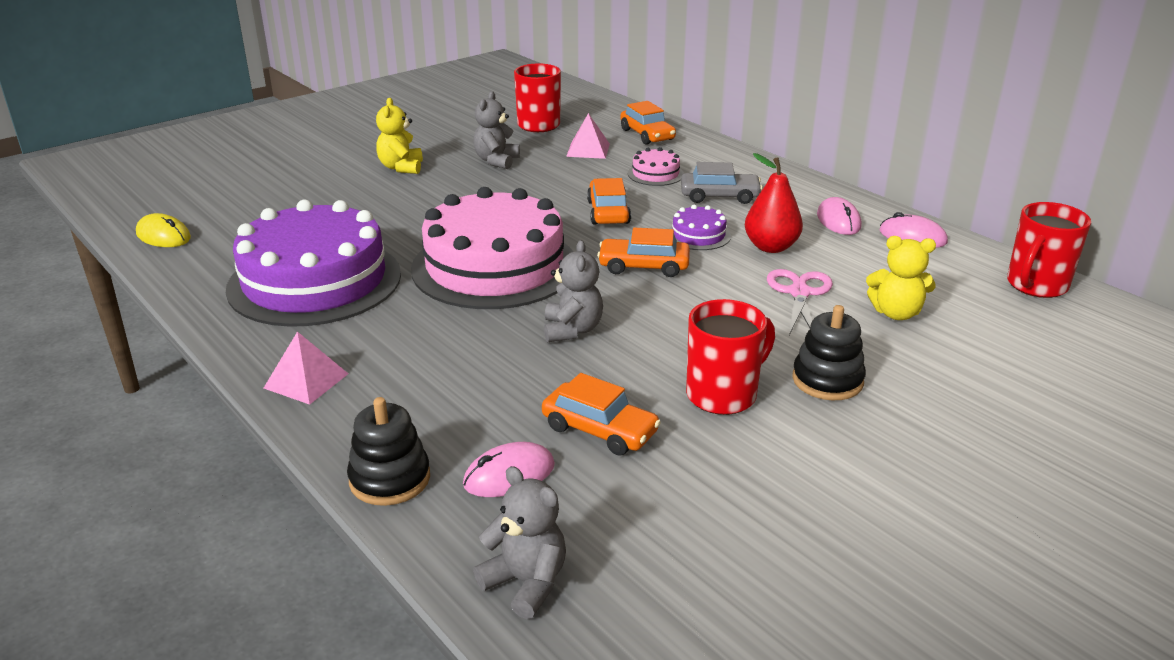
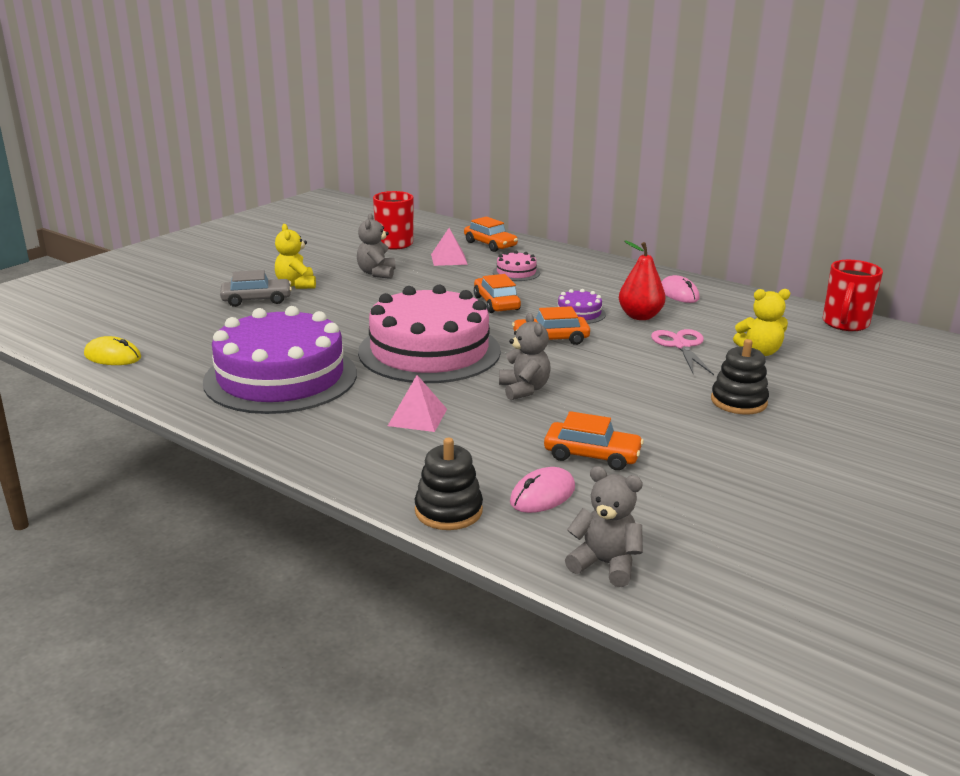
camera: 15 degrees left, 5 degrees down
(306, 380) = (327, 451): pink pyramid -> pink pyramid (417, 417)
(719, 196) = (577, 284): grey car -> grey car (257, 300)
(723, 395) = (669, 420): red mug -> none
(912, 237) = (739, 300): pink mouse -> none

